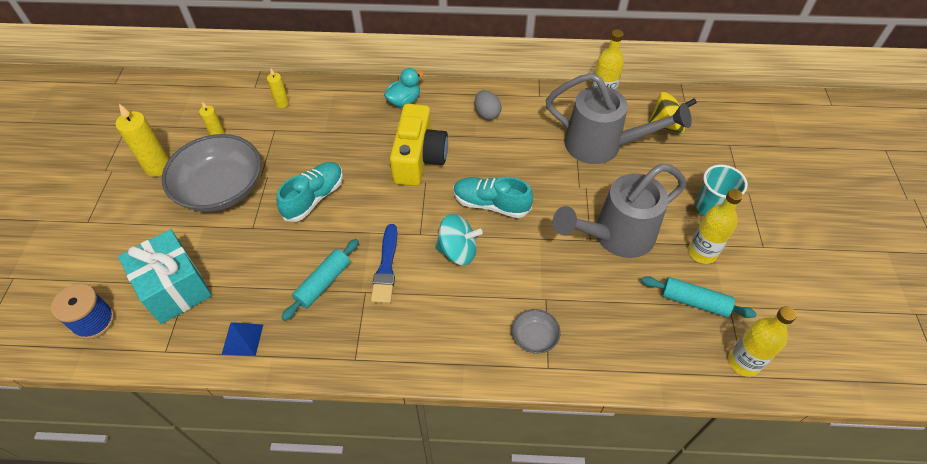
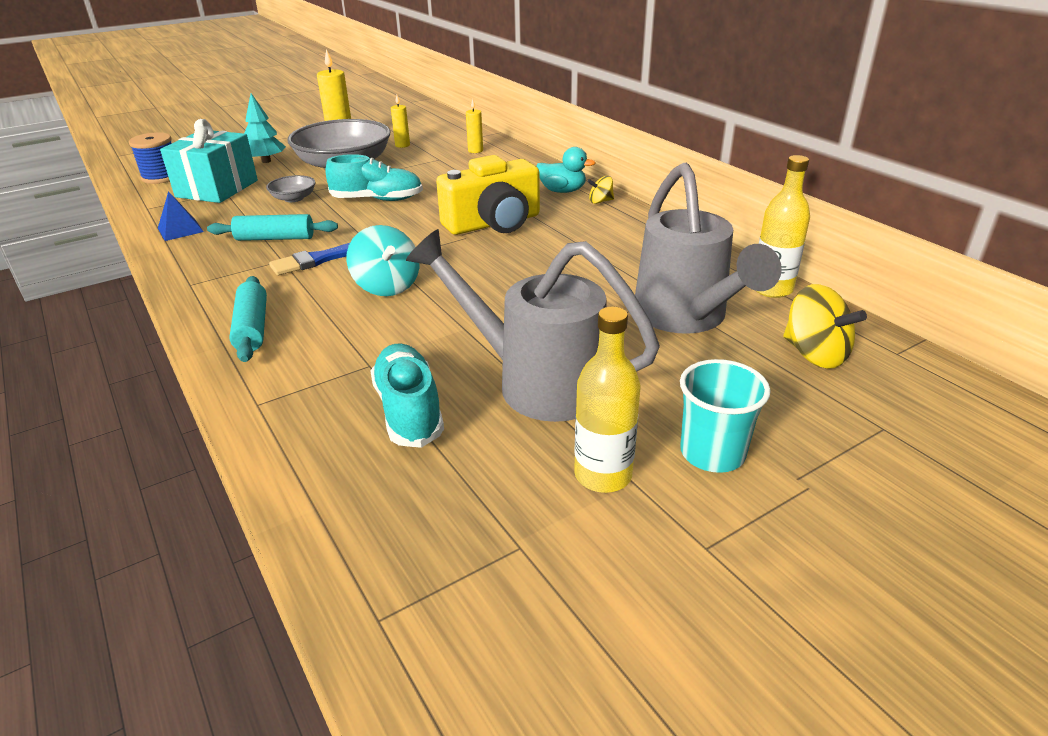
camera: 55 degrees right, 20 degrees down
(146, 233) = (266, 161): none -> turquoise tree
(438, 94) = (600, 201): none -> yellow spinning top
(487, 114) = (615, 233): grey egg -> none
(491, 204) = (480, 281): turquoise shoe -> turquoise shoe (409, 410)
(534, 337) = (300, 377): grey bowl -> grey bowl (294, 198)
(694, 302) = (490, 500): turquoise rolling pin -> turquoise rolling pin (252, 328)
(743, 362) = (409, 607): yellow bottle -> none

